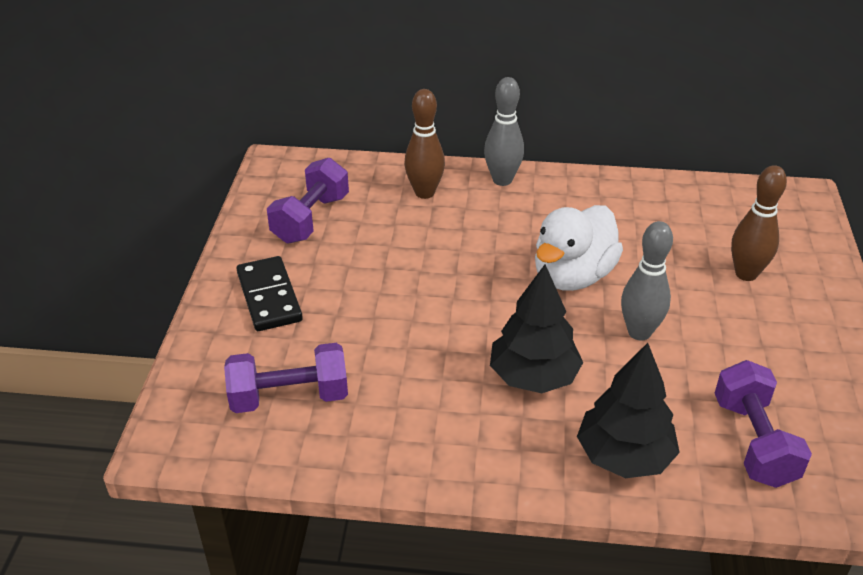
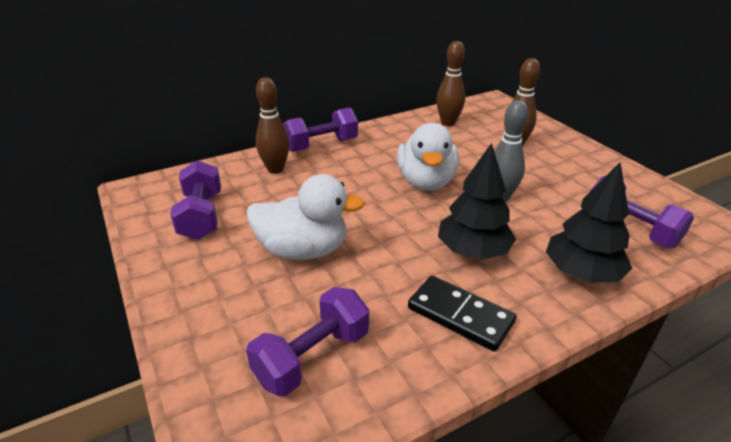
camera: 35 degrees left, 5 degrees down
(269, 297) = (218, 285): black domino -> black domino (460, 315)
(370, 296) = (303, 250): none -> white duck
(502, 180) = (321, 145): grey bowling pin -> purple dumbbell
(692, 207) = (448, 123): none -> brown bowling pin

